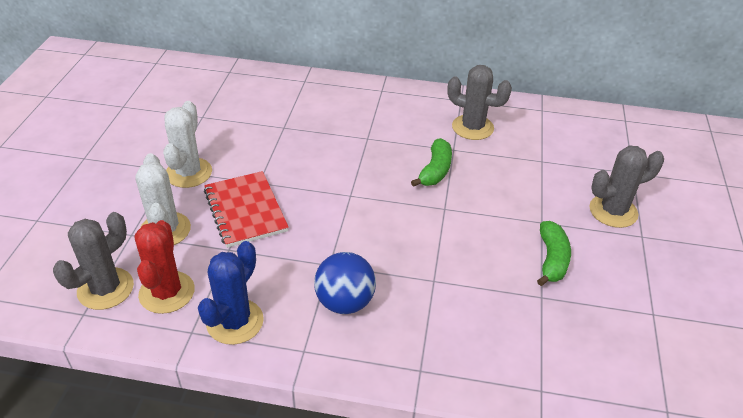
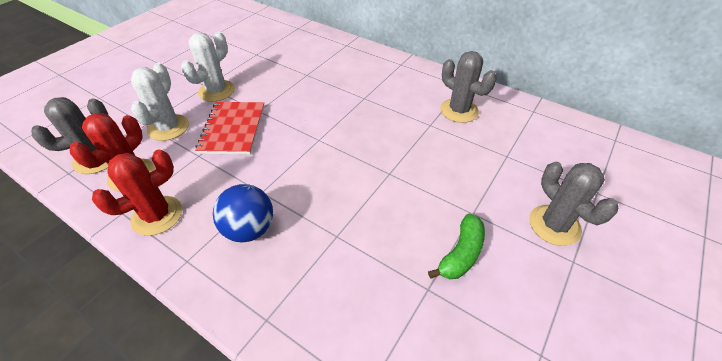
camera: 25 degrees right, 5 degrees up
(235, 322) = (157, 215): blue cactus -> red cactus
(435, 170) = (402, 138): green banana -> none
(613, 211) = (554, 225): grey cactus -> grey cactus turned 60 degrees clockwise

